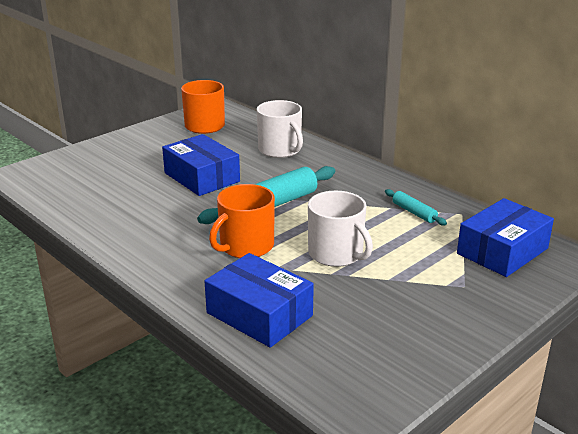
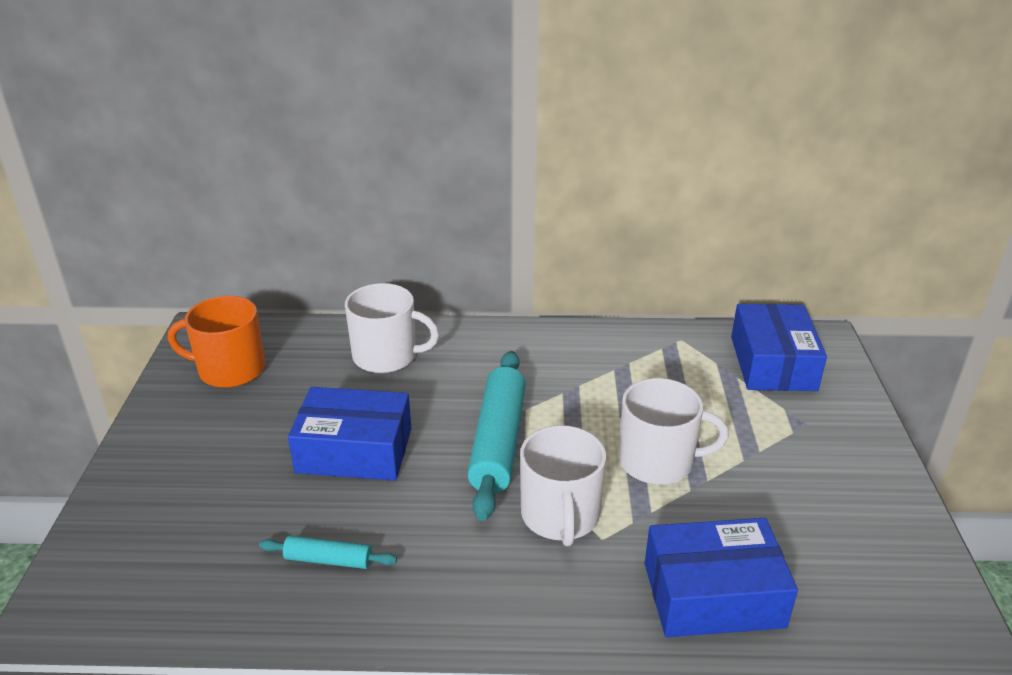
camera: 45 degrees left, 5 degrees up
(245, 246) = (560, 516): orange mug -> white mug
(414, 212) = (643, 363): turquoise rolling pin -> turquoise rolling pin (328, 560)

